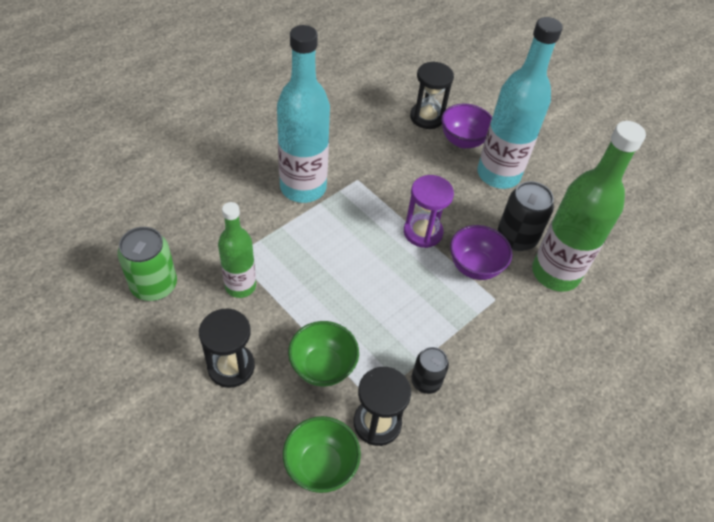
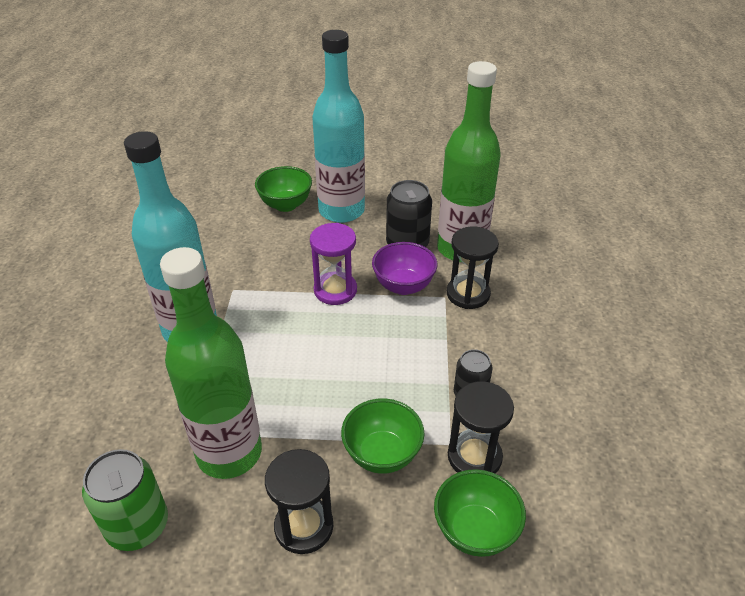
camera: 40 degrees left, 10 degrees down
(240, 286) = (229, 453): green bottle -> green bottle, size x1.68
(427, 117) = (236, 206): black hourglass -> black hourglass (468, 294)
(463, 141) = (285, 205): purple bowl -> green bowl

